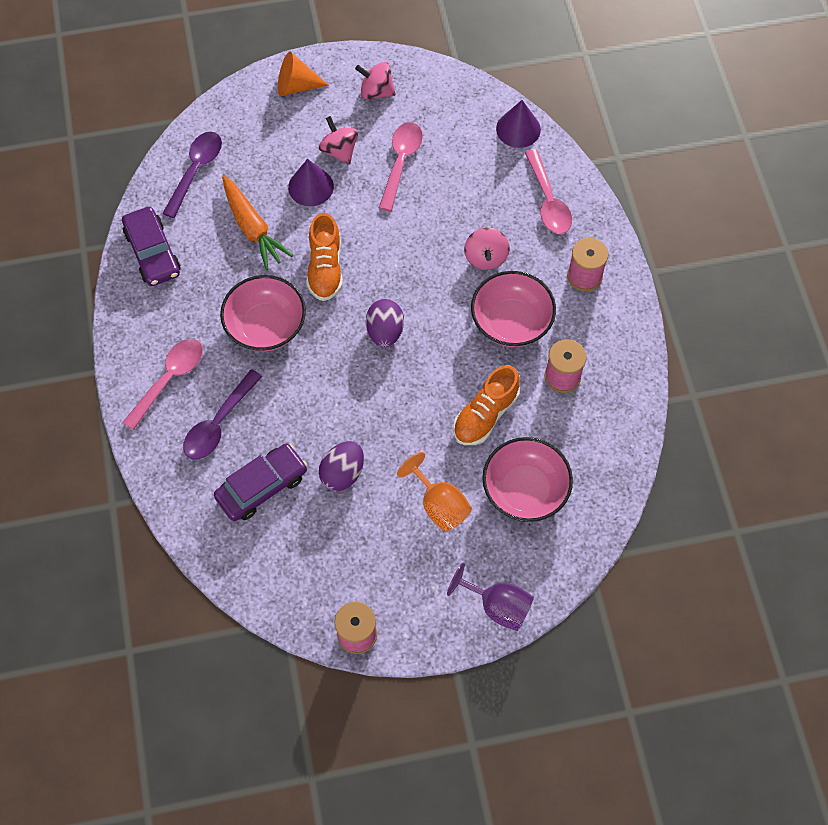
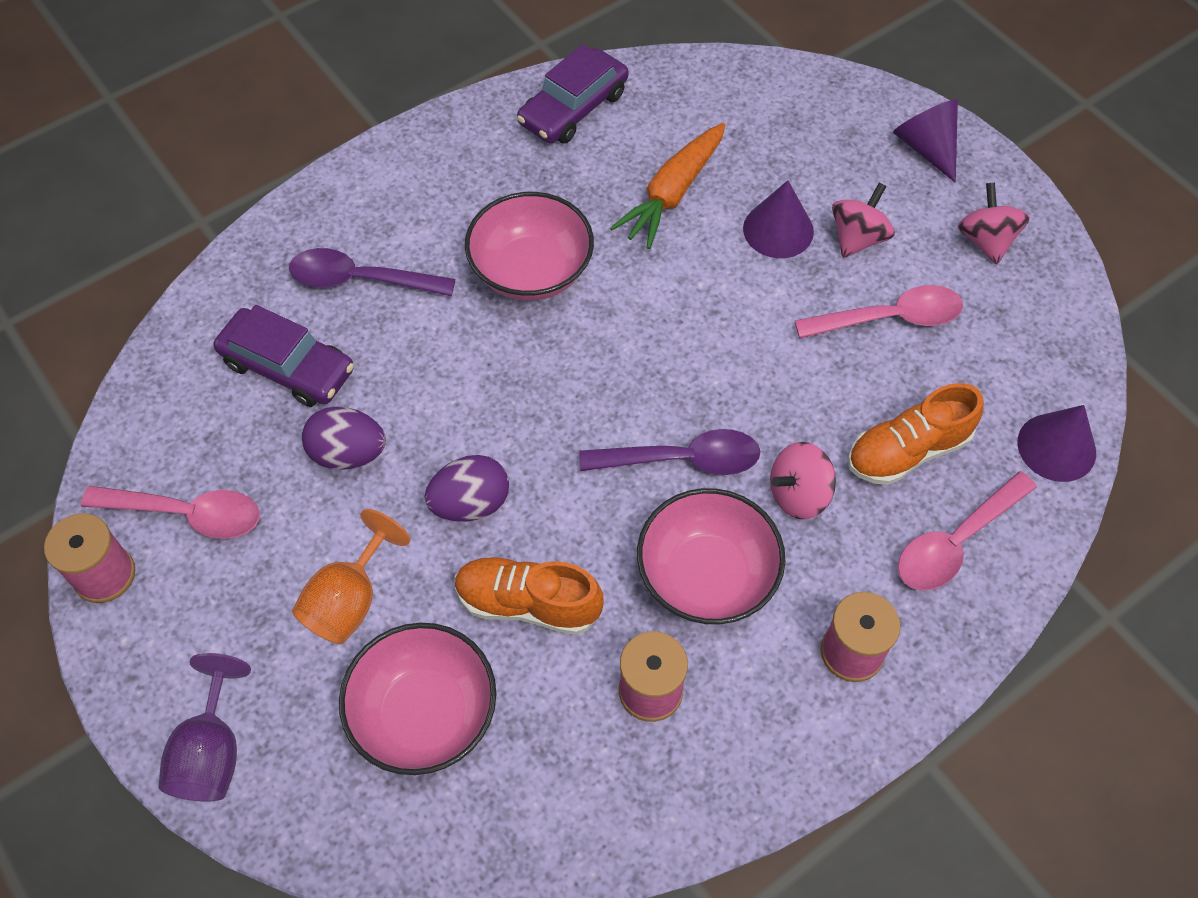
camera: 65 degrees right, 5 degrees down
(169, 379) = (400, 201): pink spoon -> pink spoon (187, 514)
(196, 171) = (720, 99): purple spoon -> purple spoon (682, 460)
(296, 86) = (926, 148): orange cone -> purple cone
(325, 268) = (660, 299): orange shoe -> orange shoe (908, 451)
(385, 332) = (598, 413): purple egg -> purple egg (470, 503)

